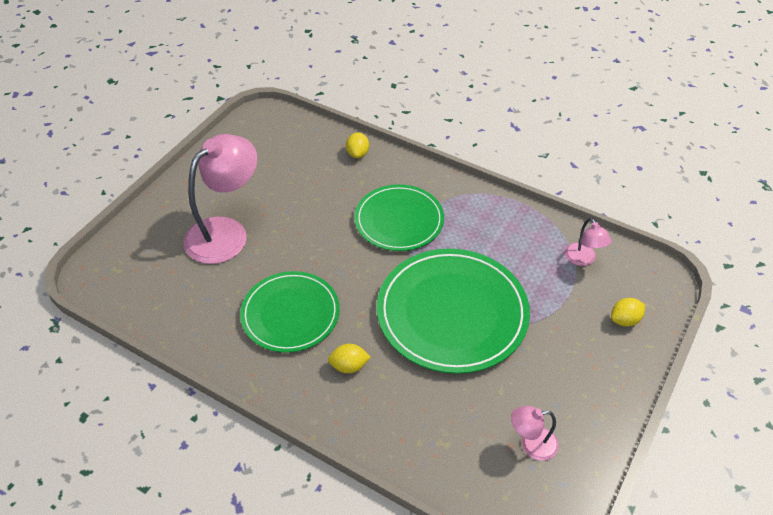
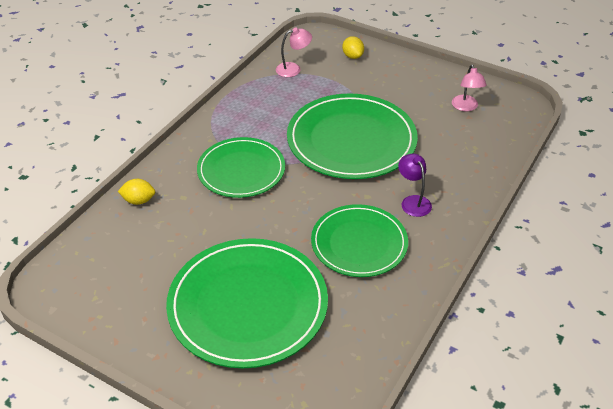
camera: 90 degrees left, 5 degrees down
(226, 232) = (248, 305): pink lamp -> green plate
(349, 366) = (413, 201): yellow lemon -> purple lamp

